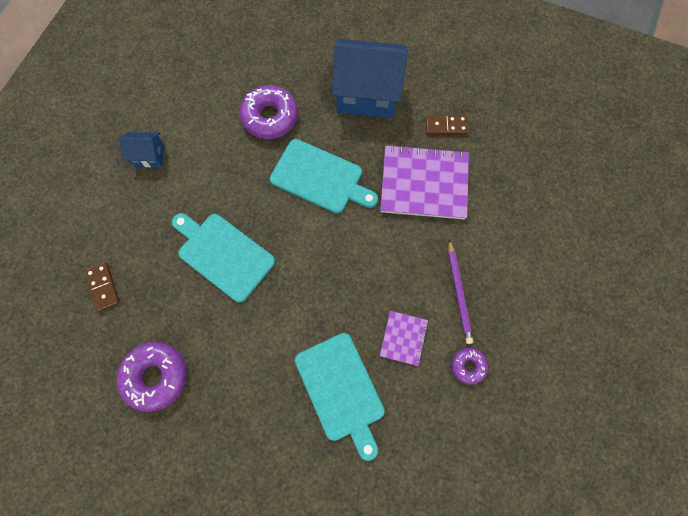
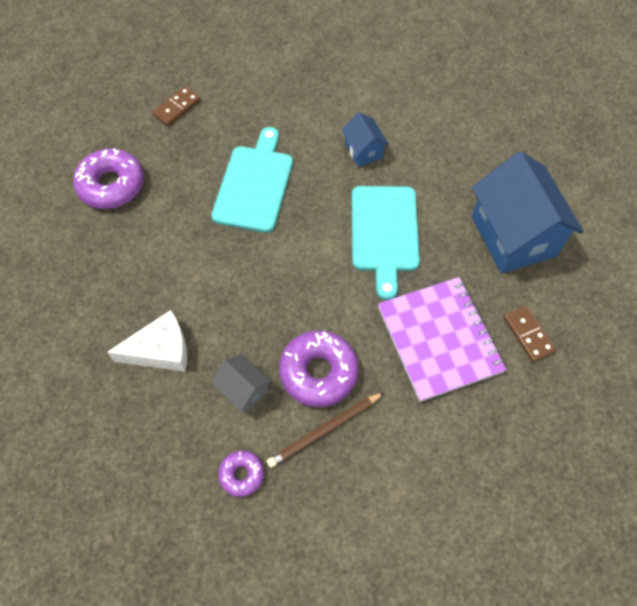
camera: 65 degrees right, 10 degrees down
(149, 156) = (323, 82): blue house -> blue house (363, 151)
(270, 117) = (426, 158): purple donut -> purple donut (318, 372)
(341, 390) = (161, 350): turquoise cutting board -> white cheese
(403, 338) = (244, 390): purple notebook -> grey house
(459, 293) = (325, 430): purple pencil -> brown pencil

